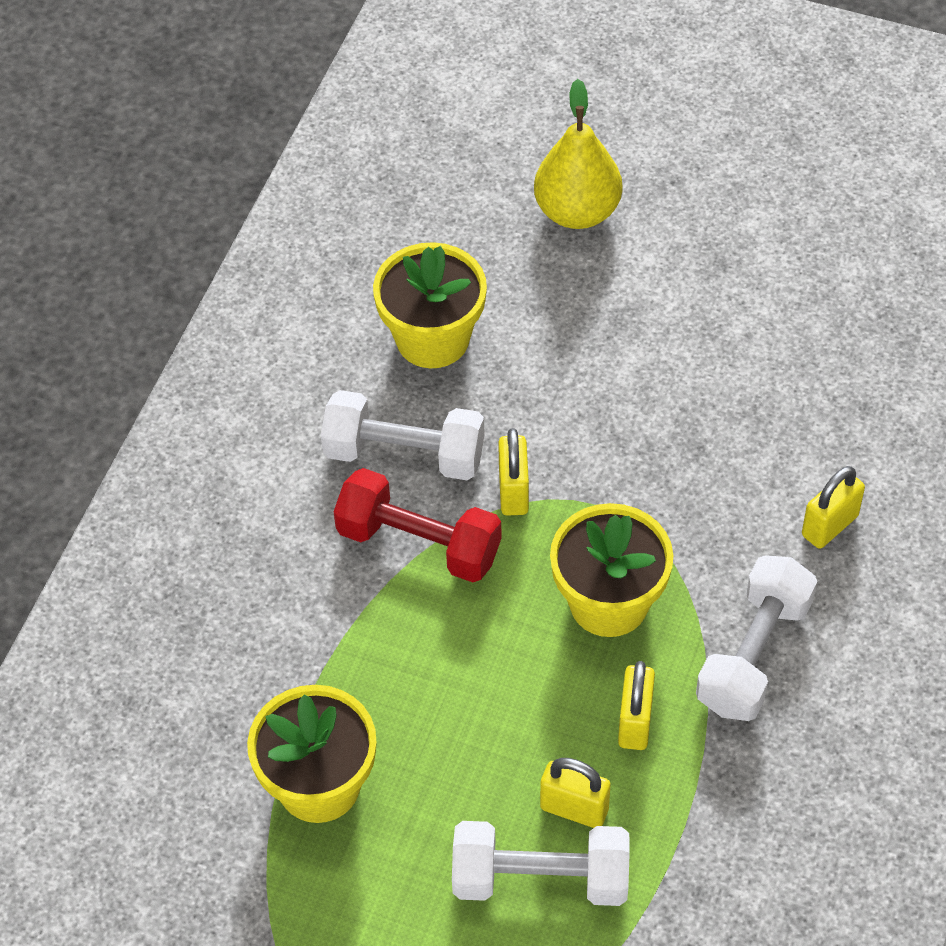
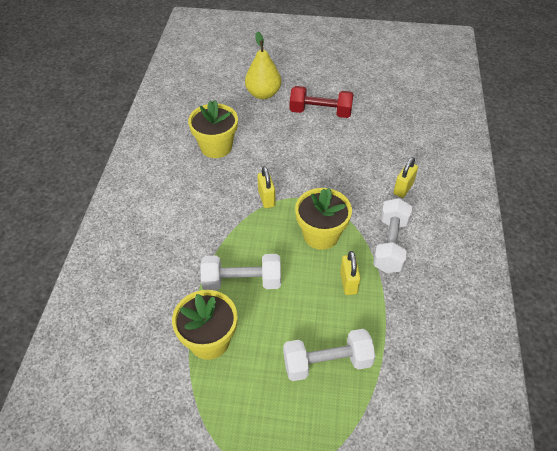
camera: 15 degrees left, 5 degrees down
(404, 454) = (215, 192): white dumbbell -> white dumbbell (242, 281)
(419, 543) = (230, 226): red dumbbell -> red dumbbell (320, 112)
(574, 809) = (333, 327): yellow padlock -> none

